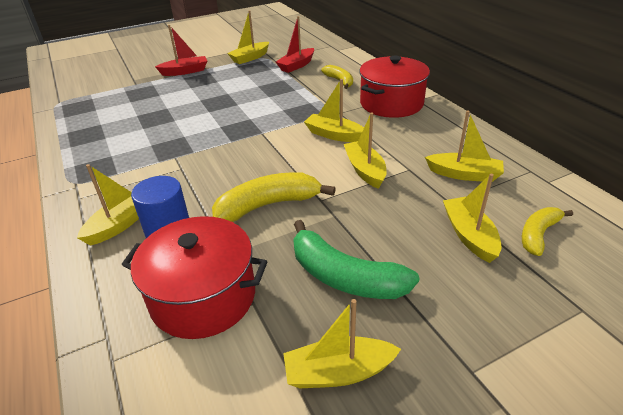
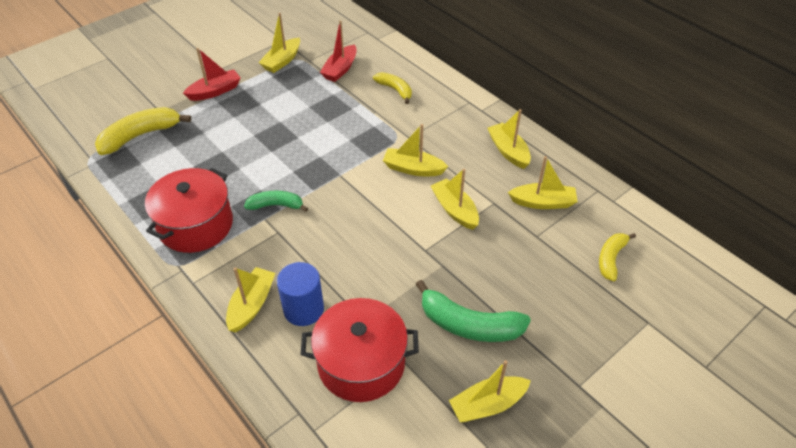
camera: 15 degrees left, 10 degrees up
(191, 149) = (276, 205): none -> green banana
(268, 205) = (380, 263): yellow banana -> yellow banana (140, 136)
(391, 103) = (457, 118): red pot -> red pot (196, 225)
(469, 235) = (558, 268): yellow boat -> yellow boat (508, 151)

